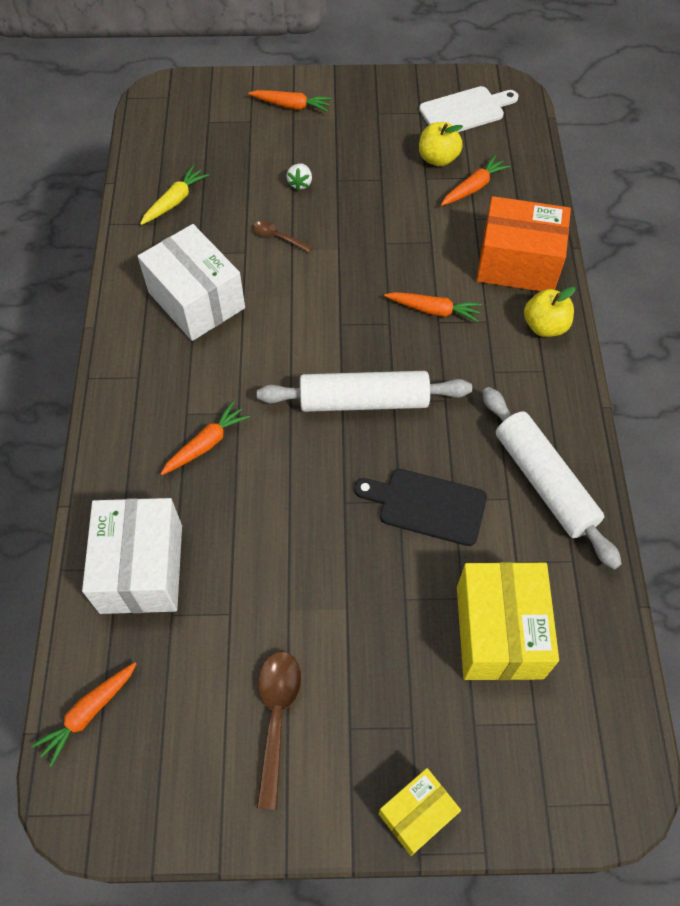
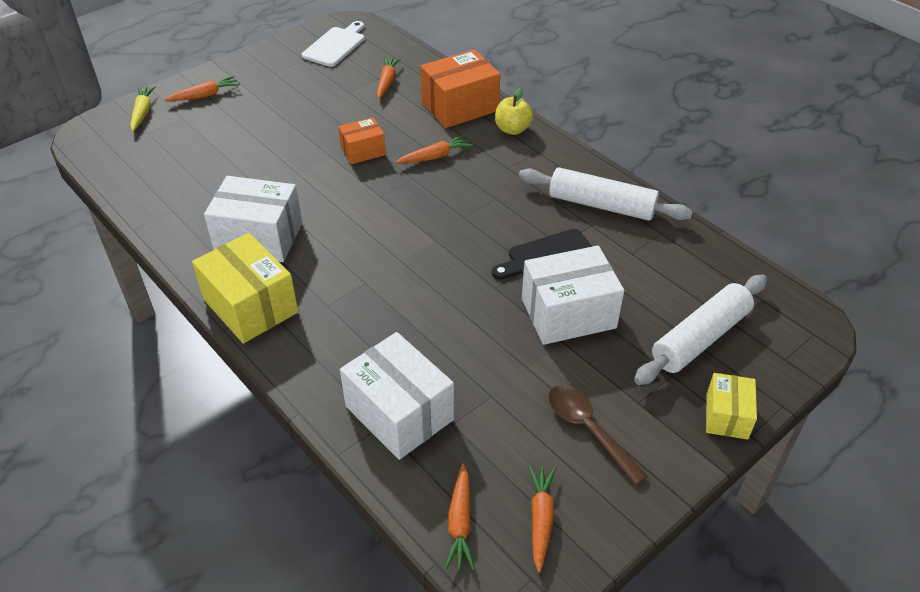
camera: 40 degrees left, 15 degrees down
(175, 201) = (174, 190): yellow carrot -> yellow carrot (143, 112)
(206, 444) = (363, 313): orange carrot -> orange carrot (541, 519)
(278, 237) = (280, 172): brown spoon -> none
(300, 183) = (262, 135): white strawberry -> none
(364, 401) = (445, 227): white rolling pin -> white rolling pin (700, 338)
(372, 260) = (363, 151): none -> orange box
(383, 582) = (568, 313): none -> white box
(438, 159) = (346, 78): yellow apple -> none
(499, 632) = (663, 293): yellow box -> yellow box (251, 306)

